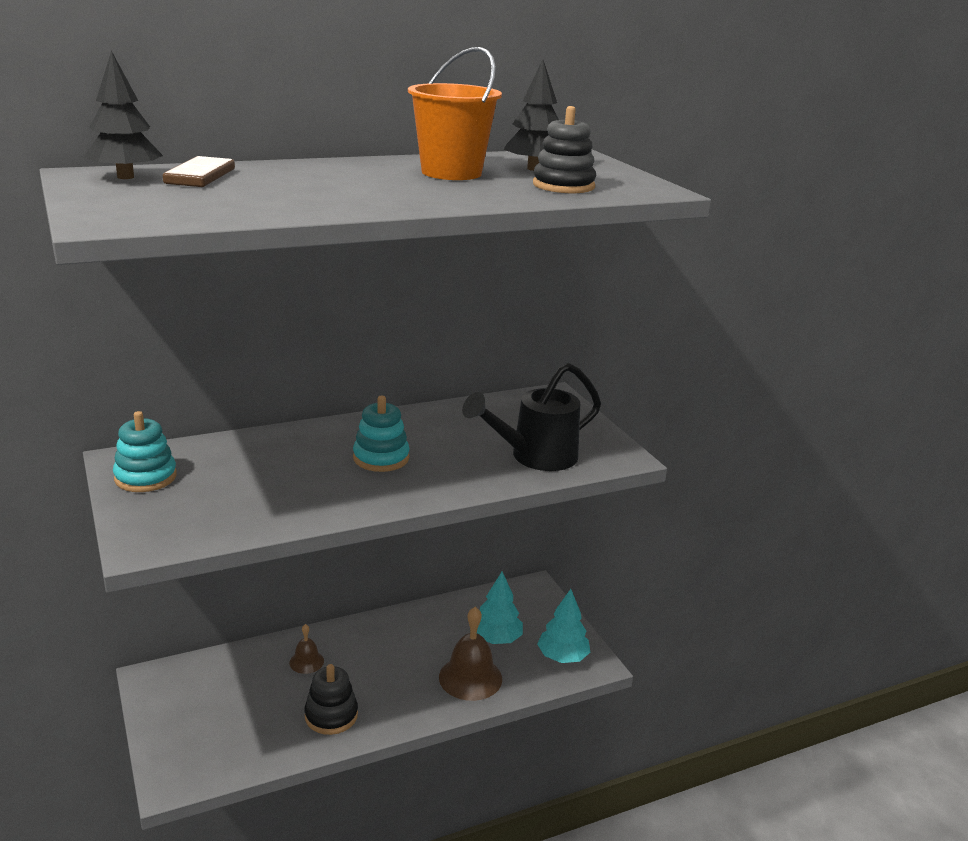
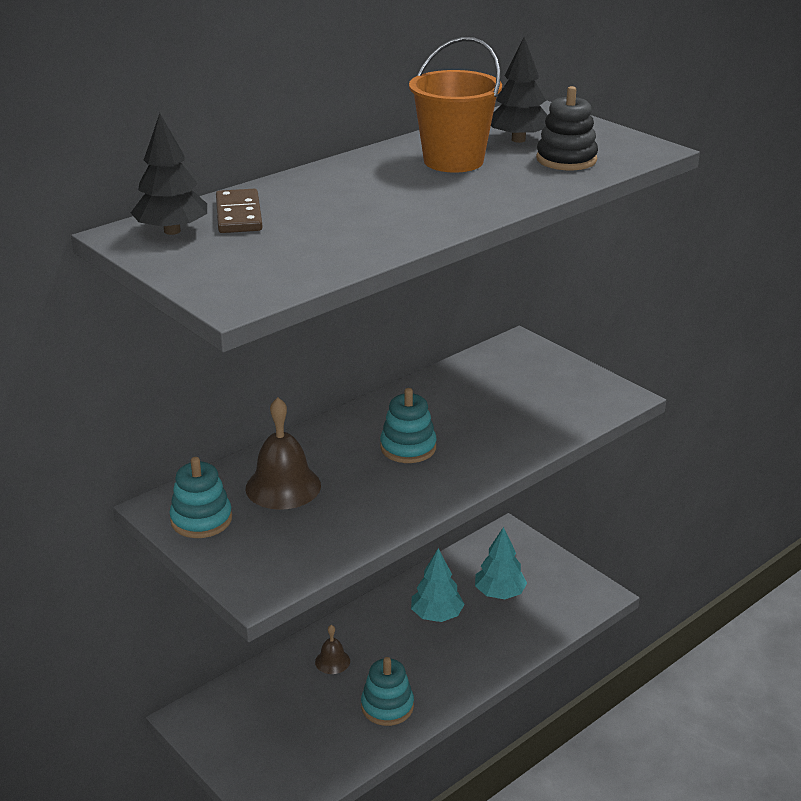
camera: 15 degrees left, 5 degrees up
(331, 715) = (387, 706): black stacking toy -> turquoise stacking toy
(470, 678) = (495, 637): brown bell -> brown bell (283, 486)
(535, 457) = (546, 414): black watering can -> none
(562, 657) = (568, 595): turquoise tree -> turquoise tree (436, 615)

